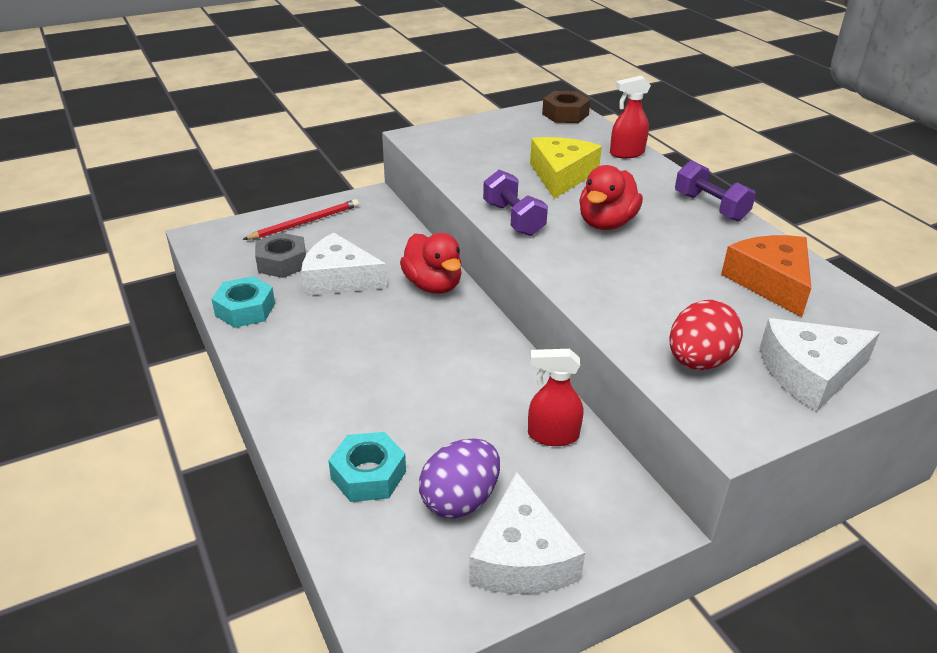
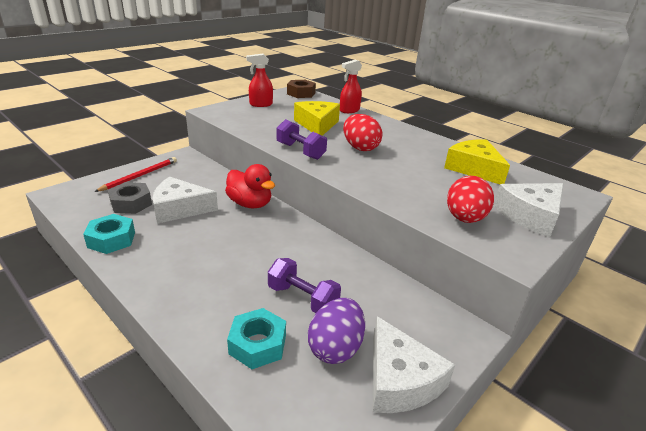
camera: 20 degrees left, 5 degrees down
(552, 435) = (377, 288): red spray bottle -> red spray bottle (260, 104)
(606, 223) = (360, 148): red duck -> red egg
(710, 207) = (414, 133): purple dumbbell -> purple dumbbell (303, 298)
(771, 282) = (474, 169): orange cheese -> yellow cheese

